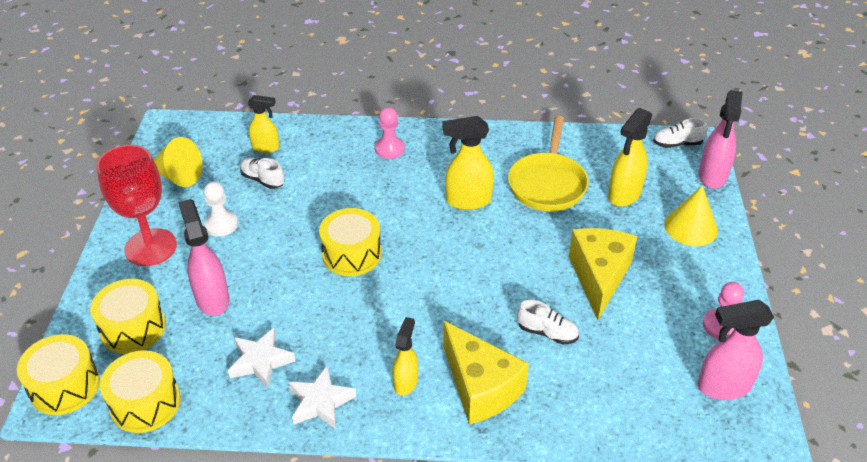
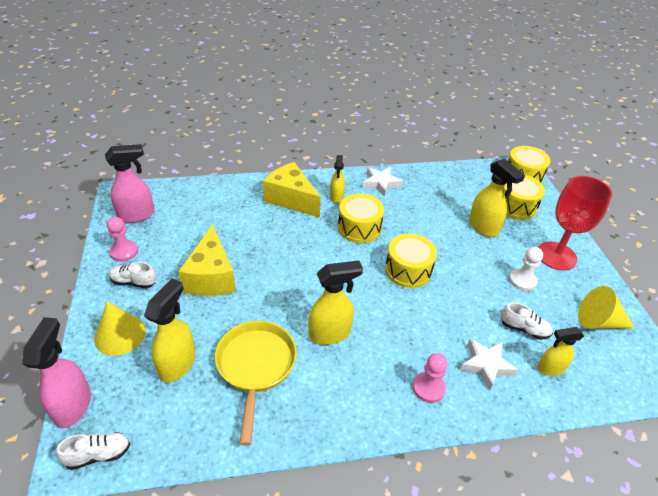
camera: 165 degrees right, 0 degrees up
(145, 403) = (474, 173): yellow drum -> yellow drum (359, 228)
(212, 298) = (483, 227): pink spray bottle -> yellow spray bottle
(260, 361) = (427, 198): white star -> white star (486, 365)
(547, 332) = (251, 233): white shoe -> white shoe (134, 282)

